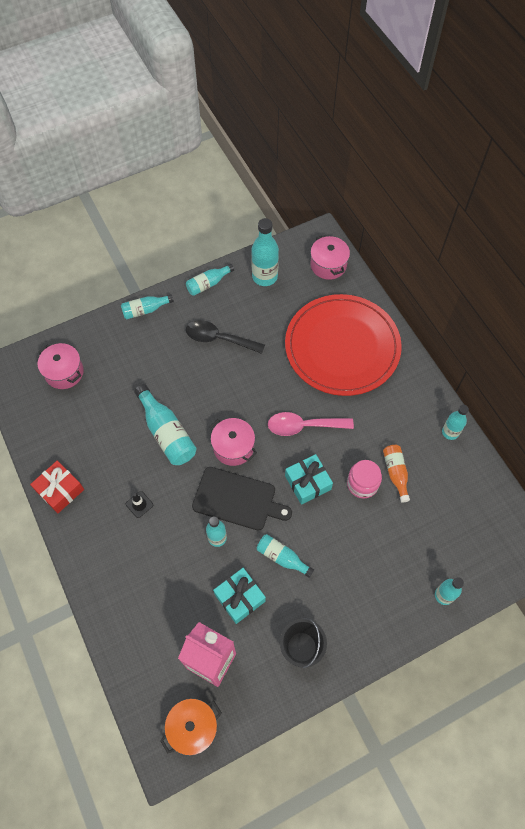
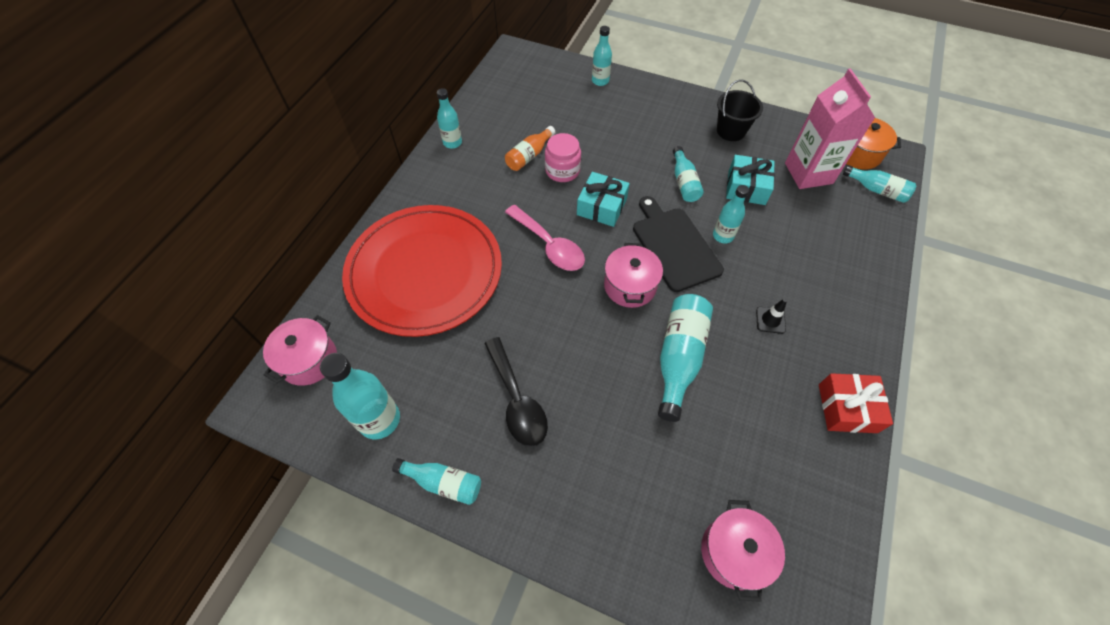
camera: 130 degrees left, 5 degrees down
(145, 310) = (552, 532): turquoise bottle -> turquoise bottle (876, 190)

